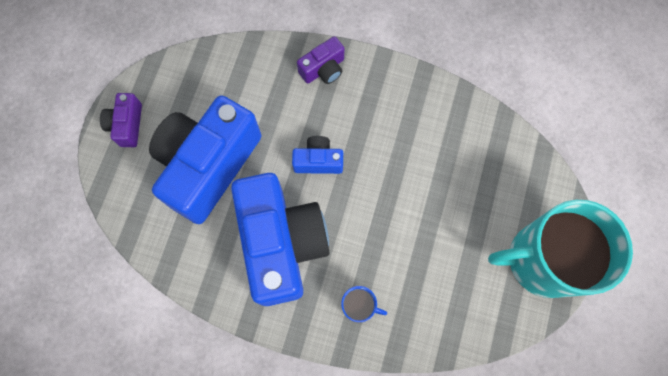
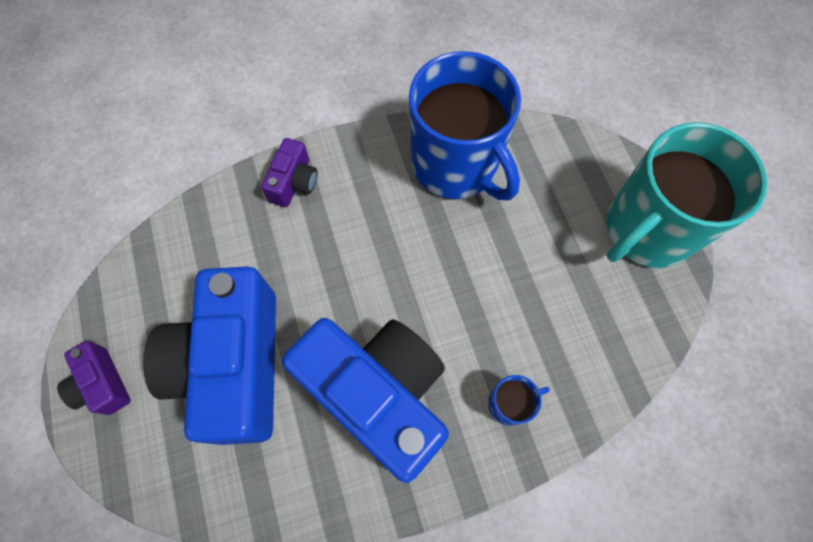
camera: 35 degrees left, 5 degrees down
(318, 161) = (355, 279): blue camera -> none
(441, 126) = (456, 165): none -> blue mug

